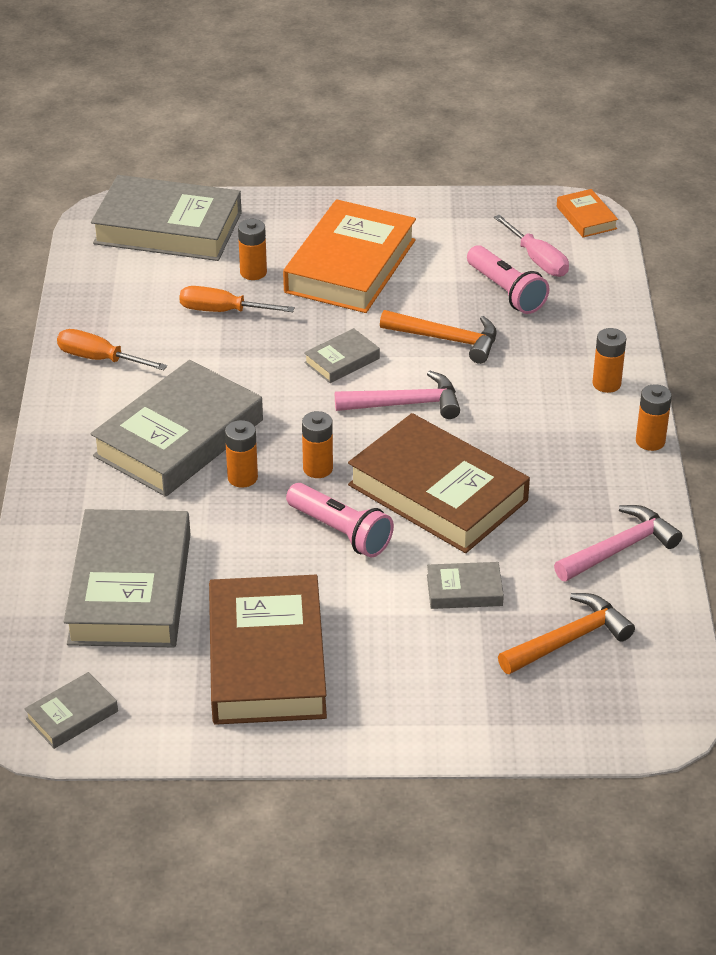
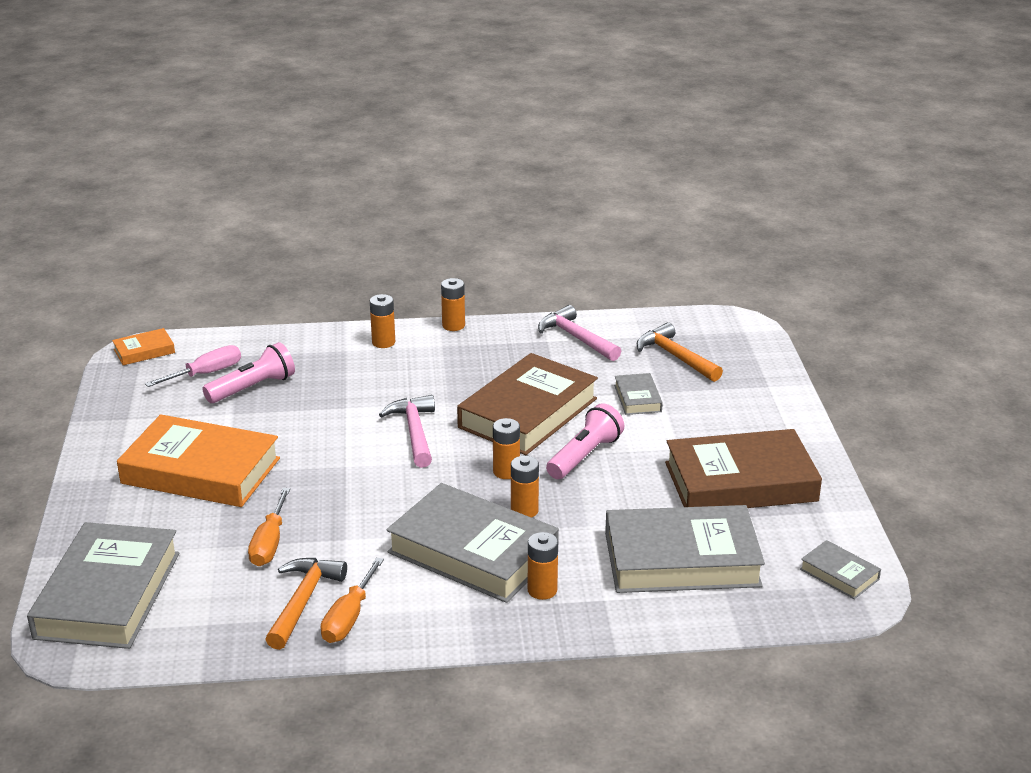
camera: 95 degrees left, 10 degrees down
(253, 272) = (203, 529): orange battery -> orange battery (542, 590)
(342, 360) = (352, 468): grey book -> none
(446, 340) = (322, 415): orange hammer -> orange hammer (303, 601)

